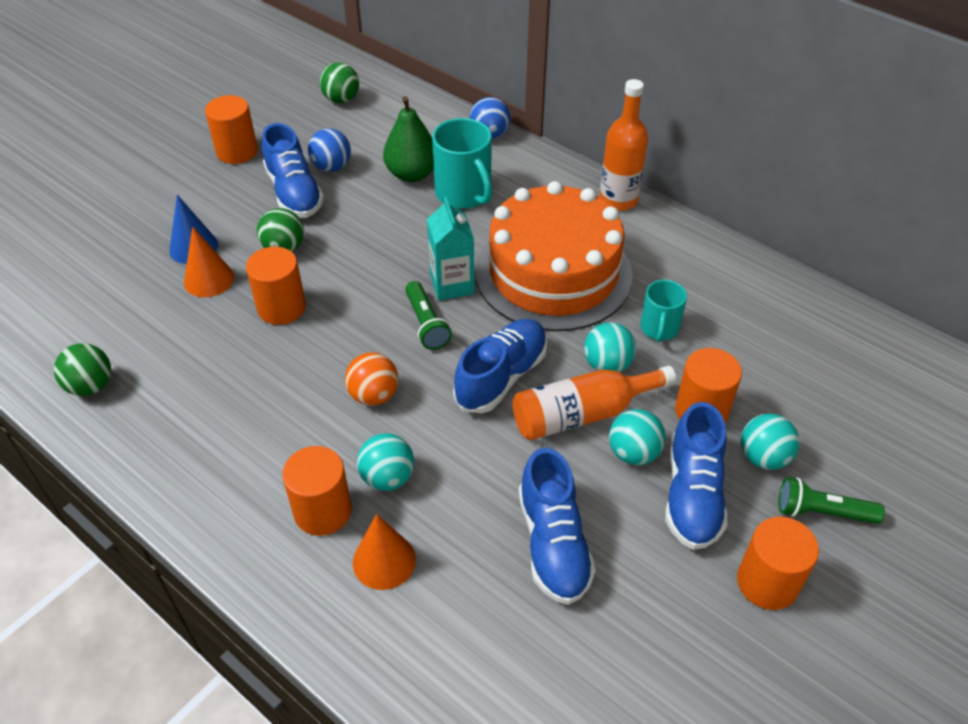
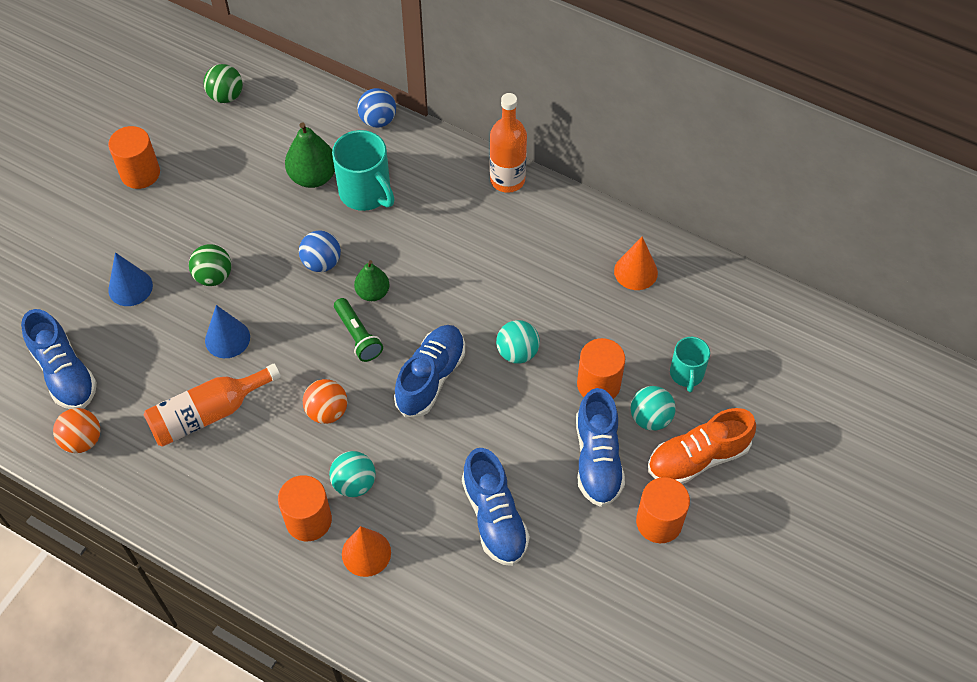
camera: 10 degrees left, 10 degrees up
(91, 386) = (82, 440): green ball -> orange ball
(209, 279) = (154, 319): orange cone -> orange cone (635, 271)
(281, 307) = (227, 338): orange cylinder -> blue cone
(294, 193) = (208, 214): blue shoe -> blue shoe (65, 373)
(332, 167) = (236, 179): blue ball -> blue ball (322, 263)
(452, 284) = (373, 293): turquoise carton -> green pear
(553, 273) = (460, 267): orange cake -> none
(582, 414) = (502, 402): orange bottle -> orange bottle (208, 413)
(633, 453) = (548, 430): turquoise ball -> none
(659, 329) = (557, 311): turquoise mug -> turquoise mug (686, 374)
(822, 512) = (697, 458): green flashlight -> orange shoe

